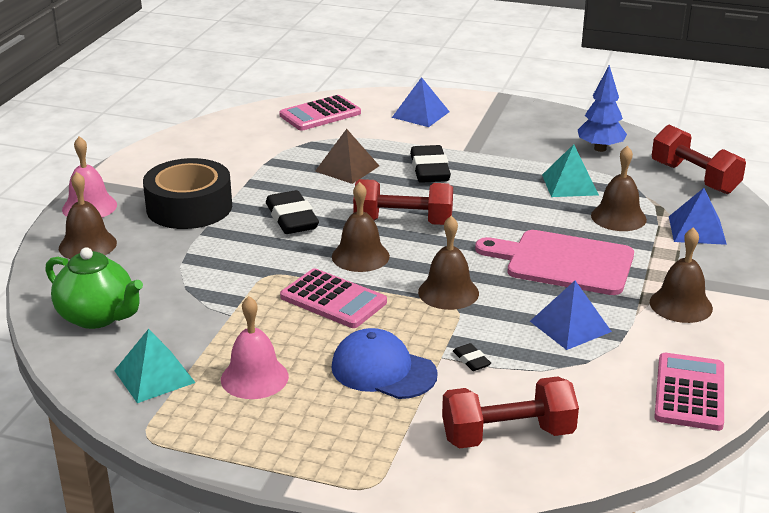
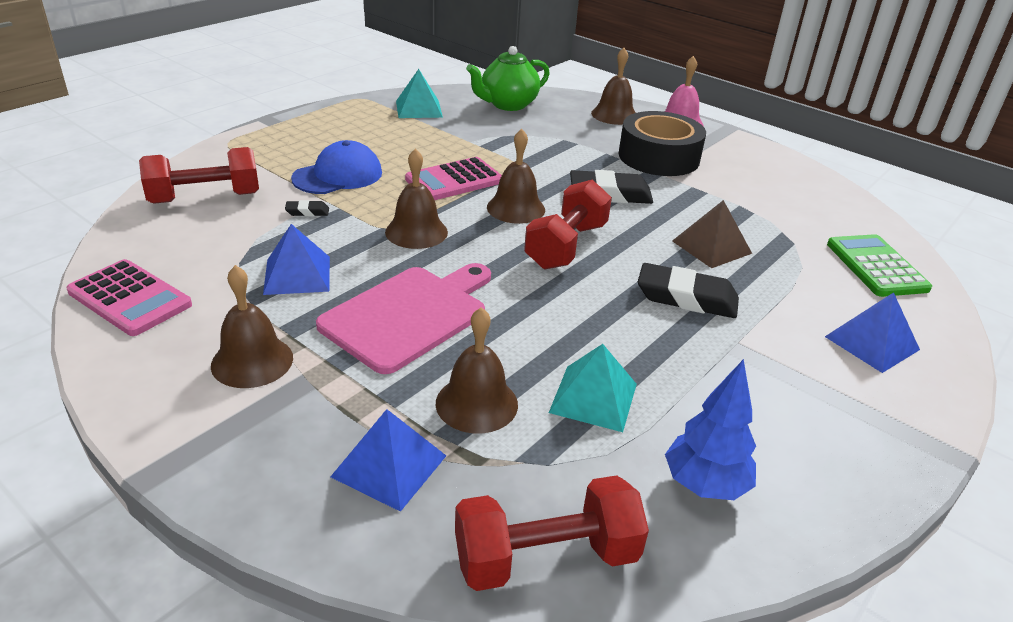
camera: 110 degrees right, 5 degrees up
(254, 378) = (382, 134): pink bell -> none
(320, 114) = (876, 266): pink calculator -> green calculator
(507, 435) = (205, 198): red dumbbell -> red dumbbell turned 60 degrees clockwise

